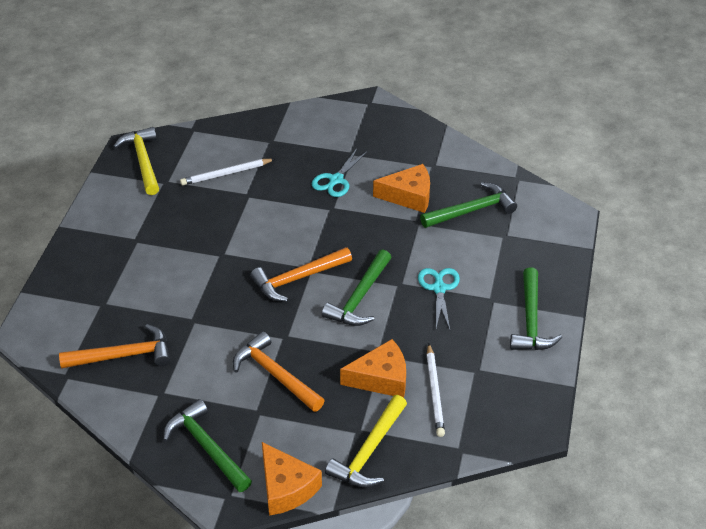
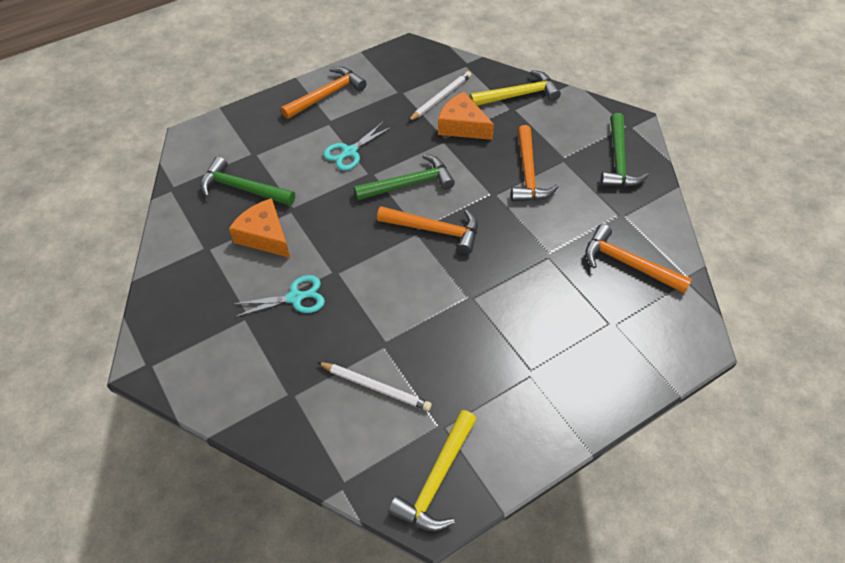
camera: 135 degrees left, 10 degrees up
(286, 488) = (588, 109): orange cheese -> none
(531, 320) = (327, 95): green hammer -> orange hammer

